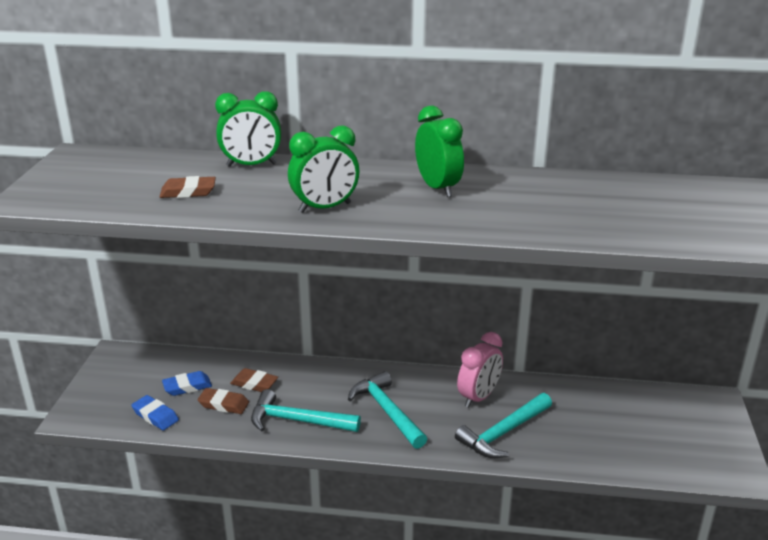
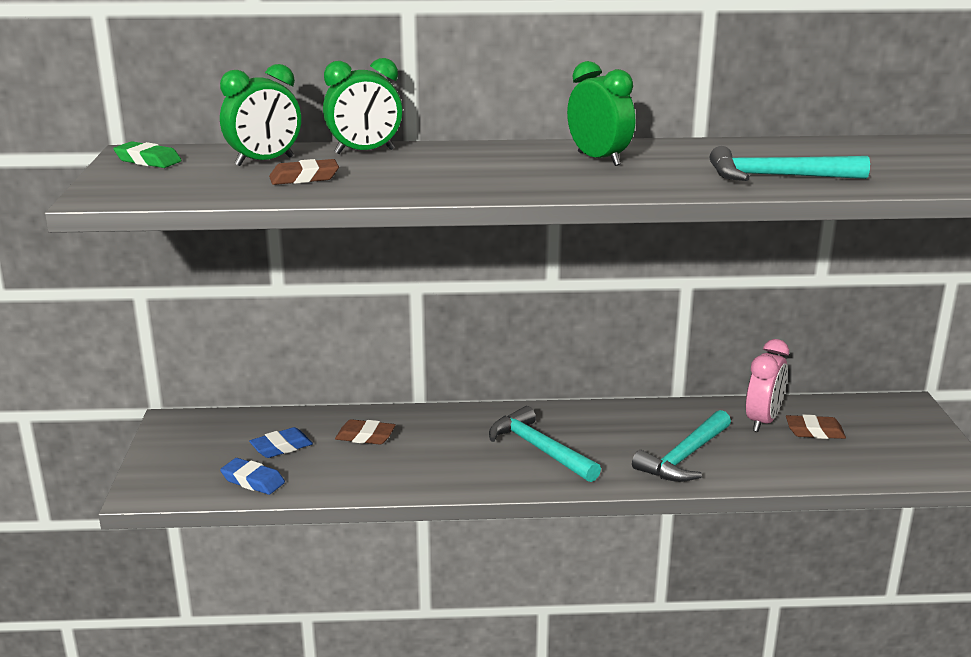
camera: 10 degrees left, 5 degrees down
(80, 163) = (148, 160): none -> green eraser
(224, 404) = (335, 461): brown eraser -> brown eraser (814, 431)
(298, 421) = (435, 469): turquoise hammer -> turquoise hammer (777, 177)
(325, 208) = (480, 182): green clock -> green clock (264, 161)
(478, 397) = (642, 425): pink clock -> pink clock (762, 421)

